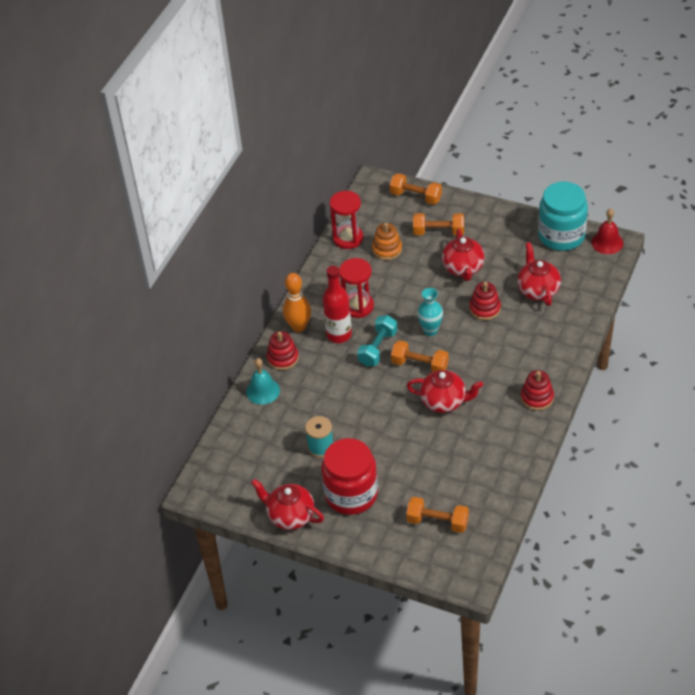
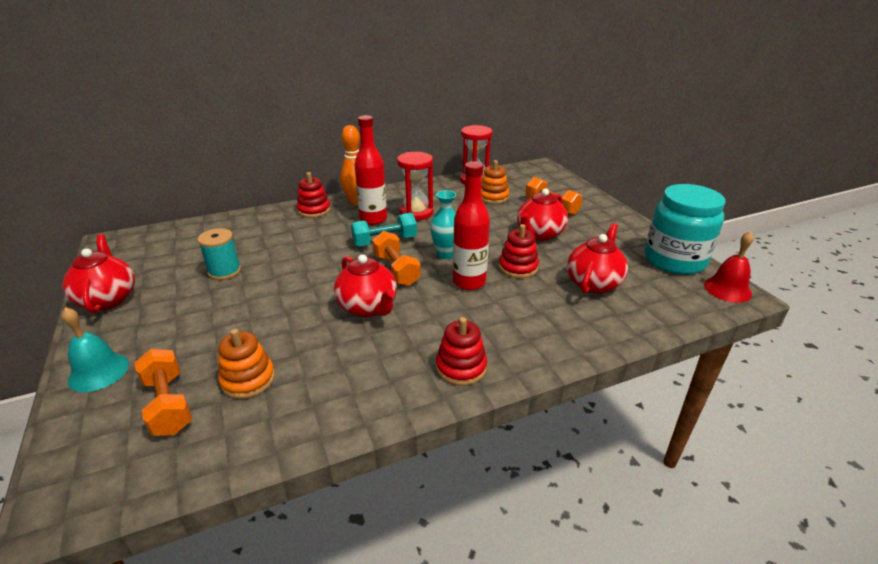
camera: 40 degrees right, 15 degrees down
(263, 391) = (266, 218): turquoise bell -> turquoise bell (98, 372)
(351, 494) = (169, 319): red jar -> none
(416, 196) = (562, 183): orange dumbbell -> none
(452, 483) = (248, 379): none -> orange stacking toy
(472, 341) = (469, 282): none -> red bottle

